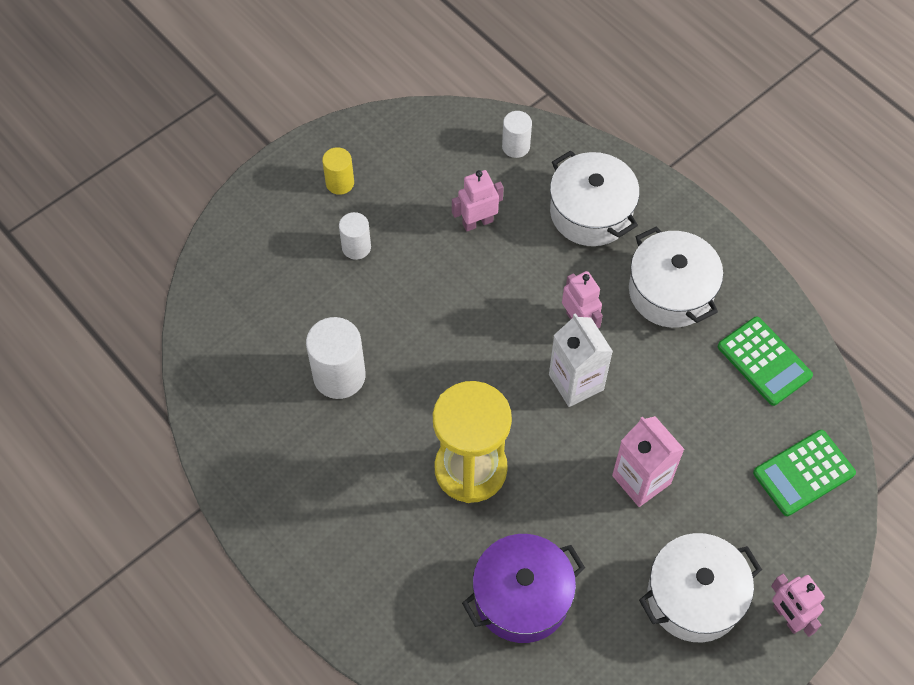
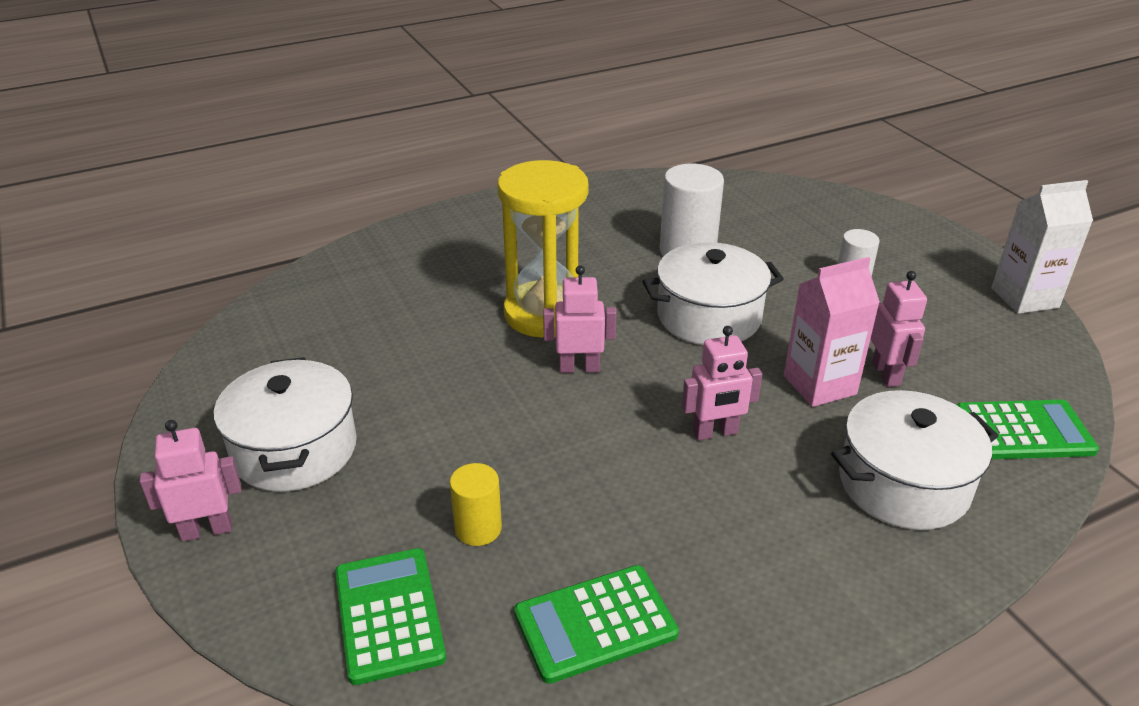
camera: 105 degrees right, 25 degrees down
(340, 183) = (946, 282): yellow cylinder -> yellow cylinder (478, 528)
(516, 146) = (1023, 431): white cylinder -> green calculator
(522, 597) = (384, 322): purple pot -> none
(535, 425) = (579, 368): none -> pink robot
(576, 382) = (625, 412): white carton -> white carton (1024, 298)
(641, 479) = (467, 439): pink carton -> pink carton (819, 385)
(671, 291) = (749, 540): white pot -> white pot (709, 317)

